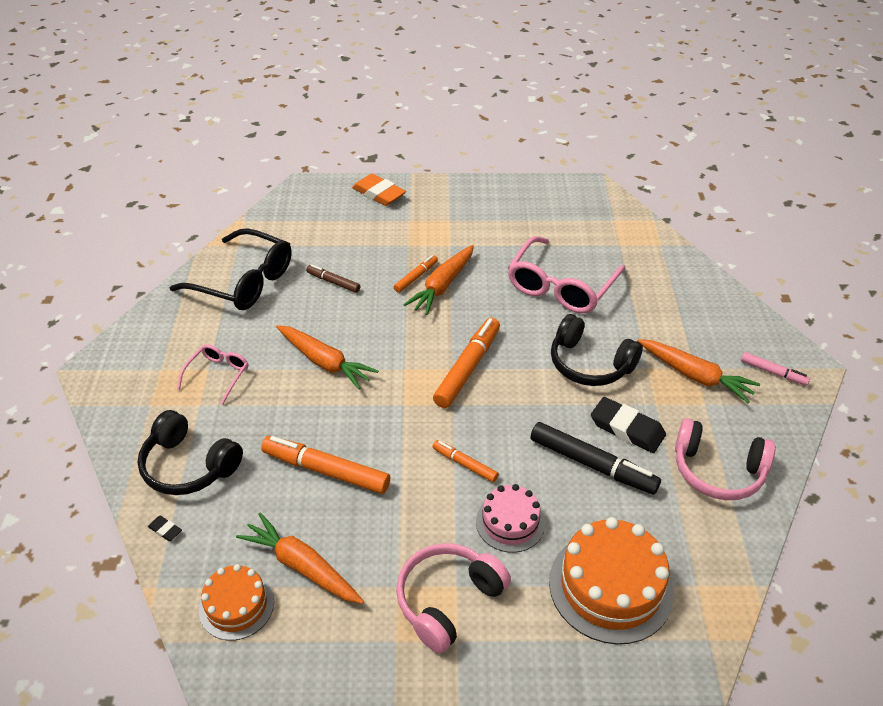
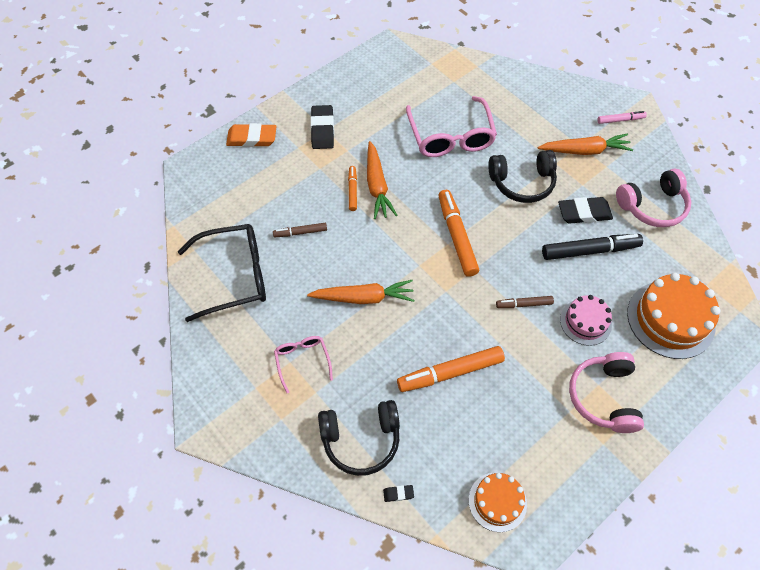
camera: 40 degrees left, 15 degrees up
(302, 566) = (506, 445): orange carrot -> none
(446, 218) = (322, 130): none -> black eraser
(464, 464) = (524, 304): orange marker -> brown marker

